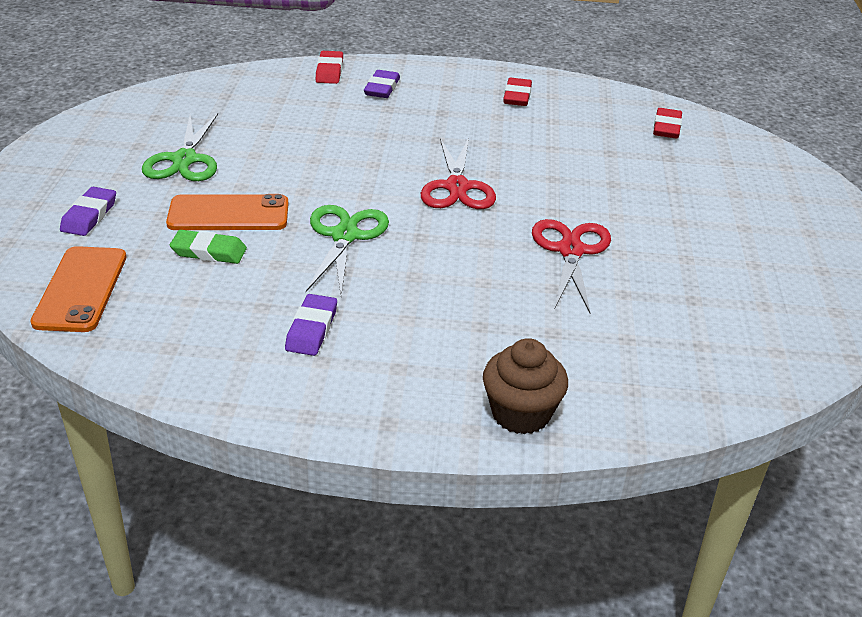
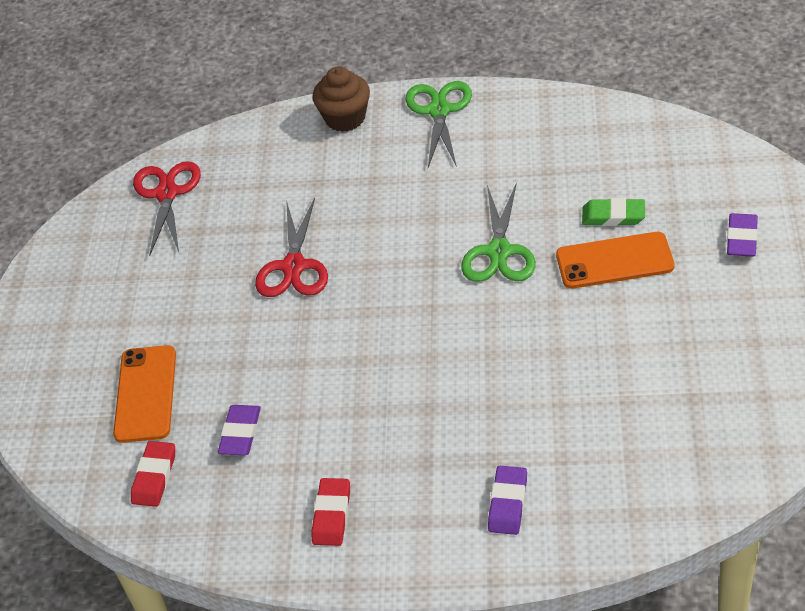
camera: 175 degrees left, 10 degrees up
(80, 289) = (699, 163): orange phone -> orange phone (146, 394)
(184, 160) = (692, 327): green scissors -> green scissors (439, 111)
(312, 329) = (503, 157): purple eraser -> purple eraser (240, 433)
(329, 71) = (586, 533): red eraser -> none
(457, 187) = (400, 332): red scissors -> red scissors (167, 194)

